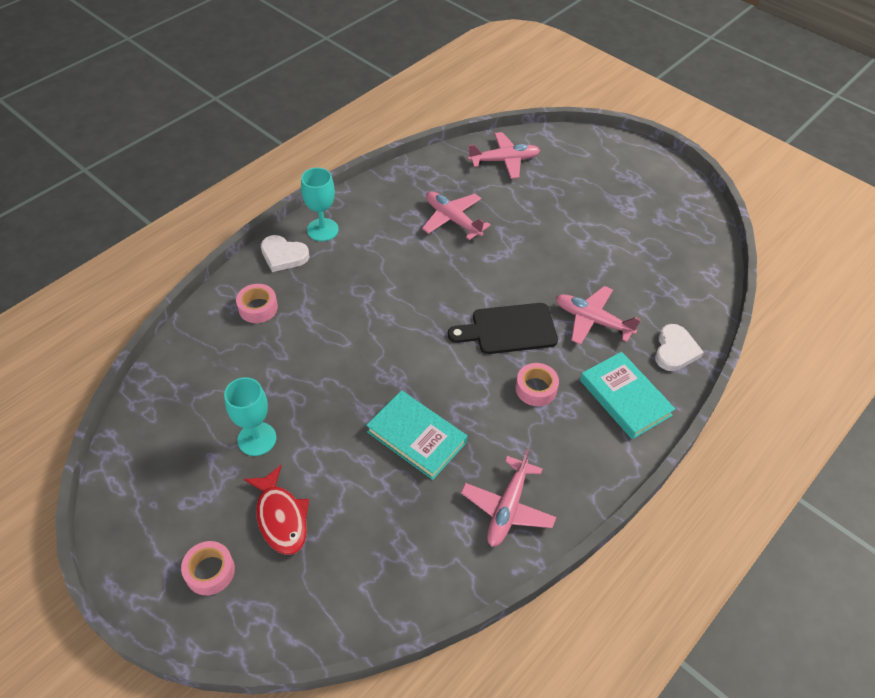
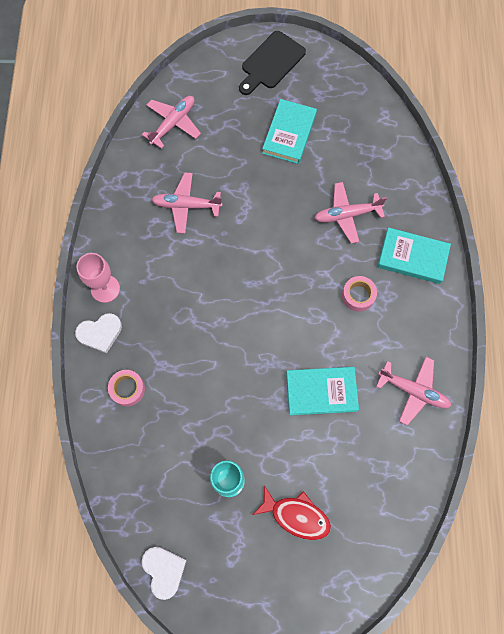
camera: 40 degrees left, 20 degrees up
(210, 571) = (291, 585): pink tape -> none
(322, 230) = (105, 289): turquoise goblet -> pink goblet
(507, 508) = (413, 391): pink plane -> pink plane turned 45 degrees counterclockwise
(509, 329) = (304, 265): black cutting board -> black cutting board (271, 62)
(601, 228) = (289, 134): none -> turquoise book
(675, 350) = (412, 197): white heart -> white heart (164, 570)

